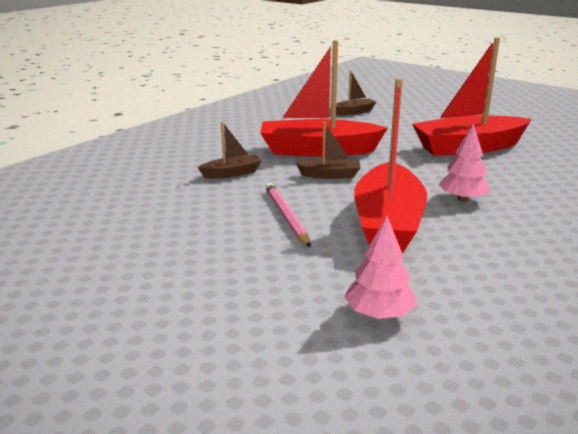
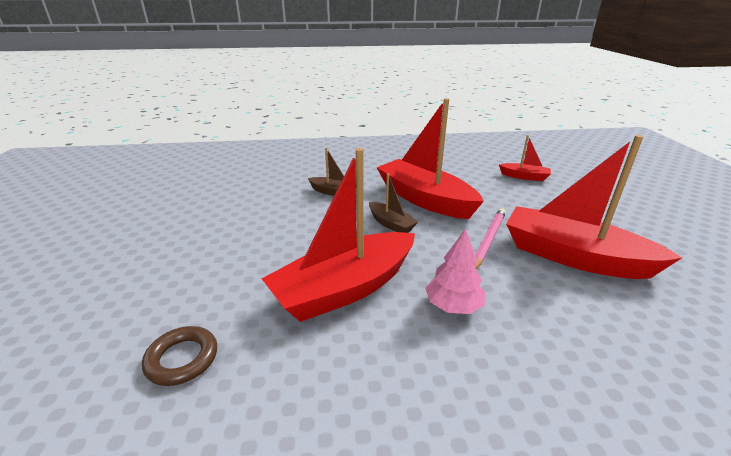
camera: 45 degrees right, 5 degrees up
(286, 217) = (296, 242): pink pencil -> pink pencil (488, 240)
(353, 112) = (524, 177): brown boat -> red boat
(379, 313) = (182, 359): pink tree -> brown ring

